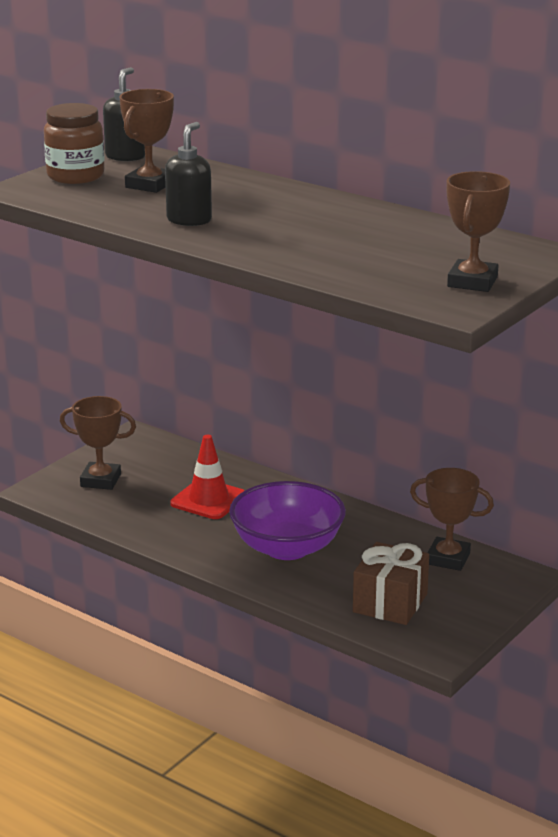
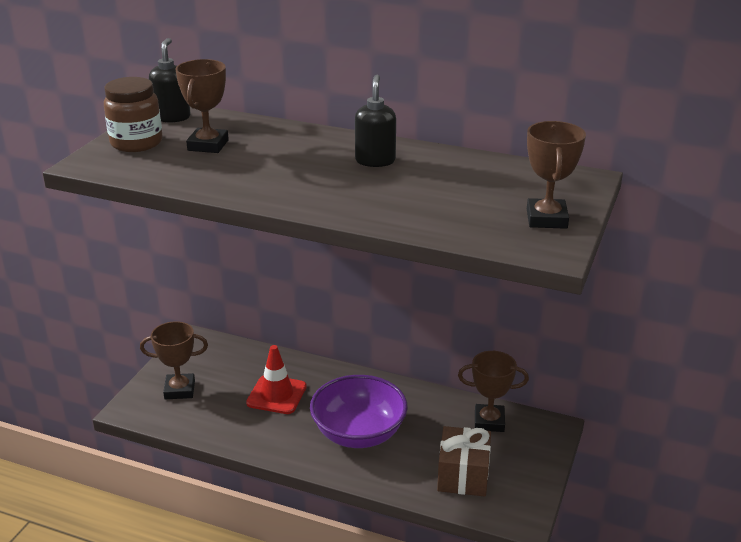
camera: 15 degrees left, 5 degrees up
(189, 220) = (262, 180): black soap dispenser -> black soap dispenser (375, 161)

